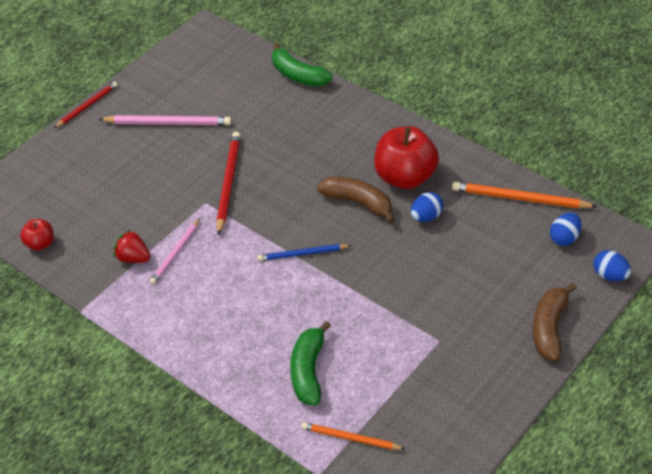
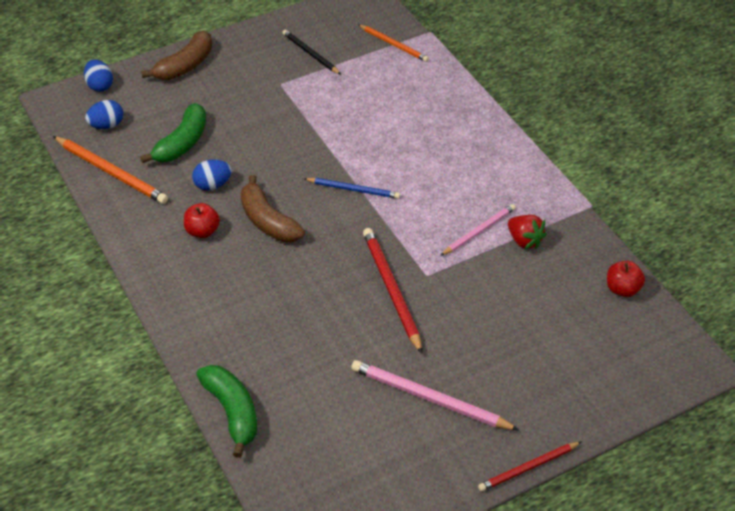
camera: 160 degrees left, 0 degrees up
(228, 183) = (391, 290): red pencil -> red pencil turned 135 degrees clockwise
(308, 371) = (401, 96): green banana -> green banana (182, 143)
(405, 177) = (202, 231): red apple -> red apple, size x0.49
(433, 391) = (310, 53): none -> black pencil

